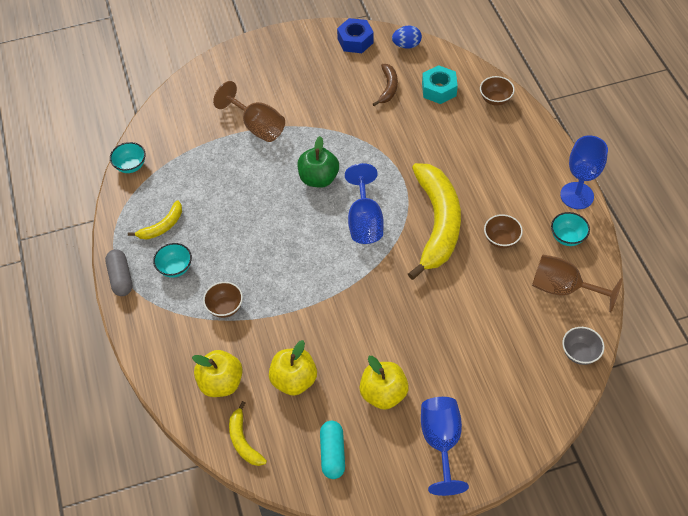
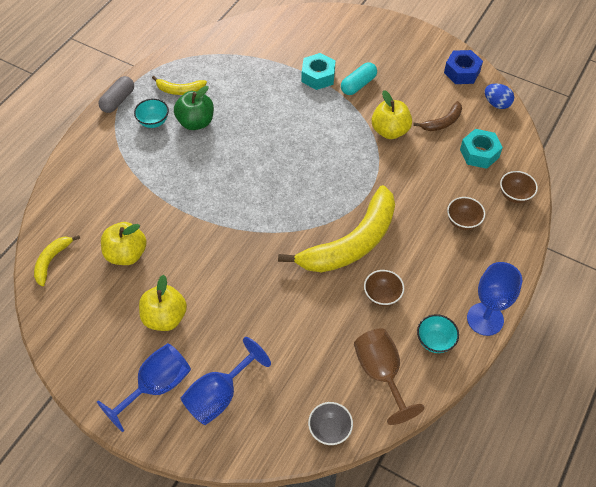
camera: 45 degrees right, 0 degrees up
(131, 166) = (210, 39): turquoise bowl -> none
(221, 383) = (86, 214): yellow apple -> yellow apple (390, 131)
(225, 307) = (149, 171): brown bowl -> brown bowl (463, 222)
(257, 126) = (318, 76): brown goblet -> turquoise nut
(318, 178) = (312, 143): green apple -> green apple (196, 122)
(332, 453) = (86, 322): turquoise capsule -> turquoise capsule (358, 85)
(365, 221) = (304, 196): blue goblet -> blue goblet (219, 395)

